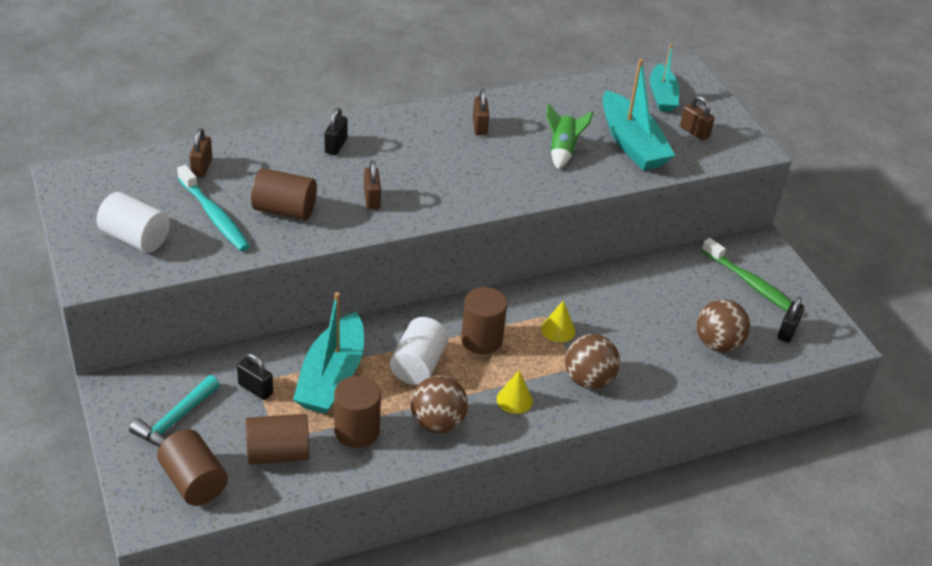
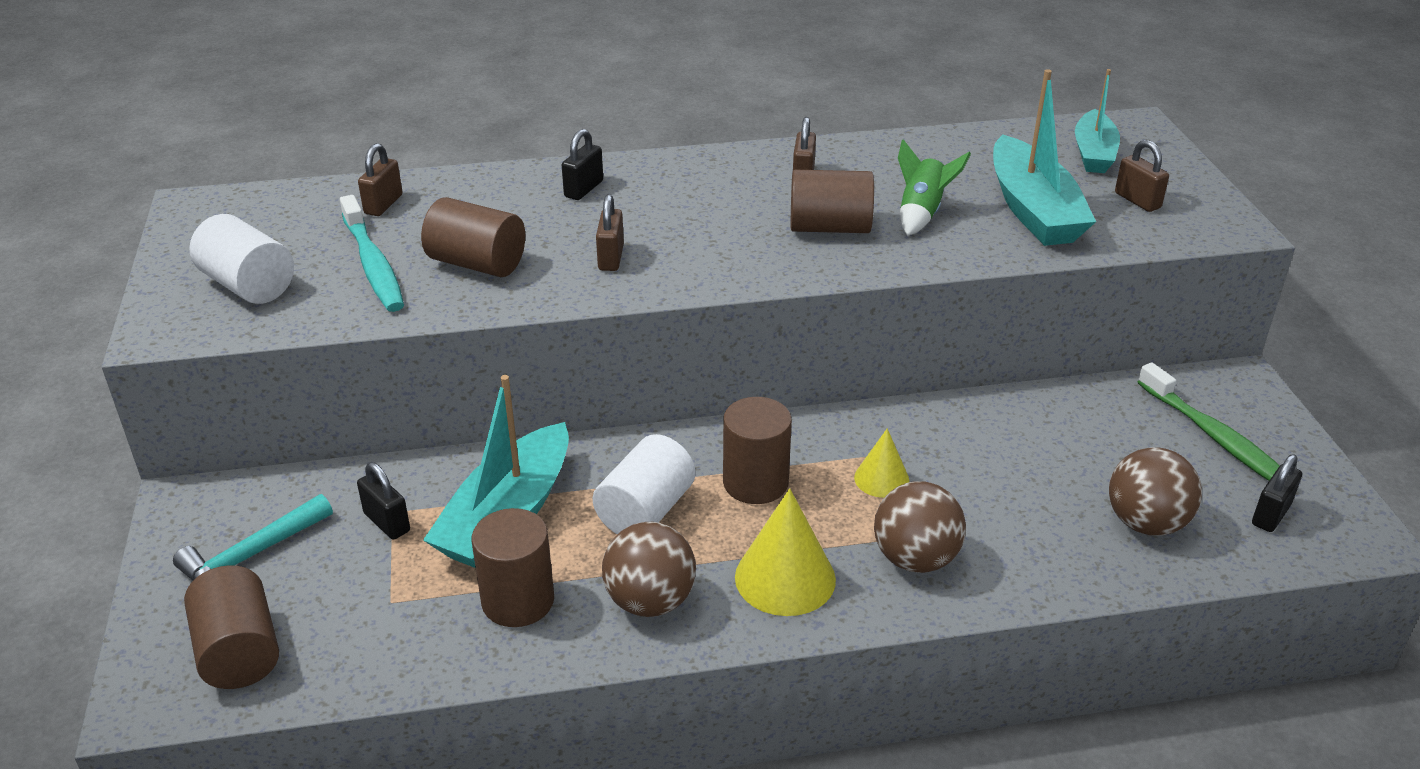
camera: 15 degrees right, 5 degrees down
(278, 453) = (384, 622): brown cylinder -> brown cylinder (829, 227)
(514, 400) = (785, 578): yellow cone -> yellow cone, size x1.69

